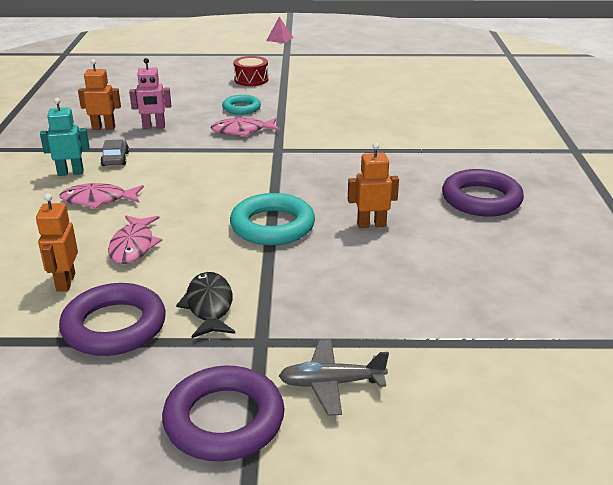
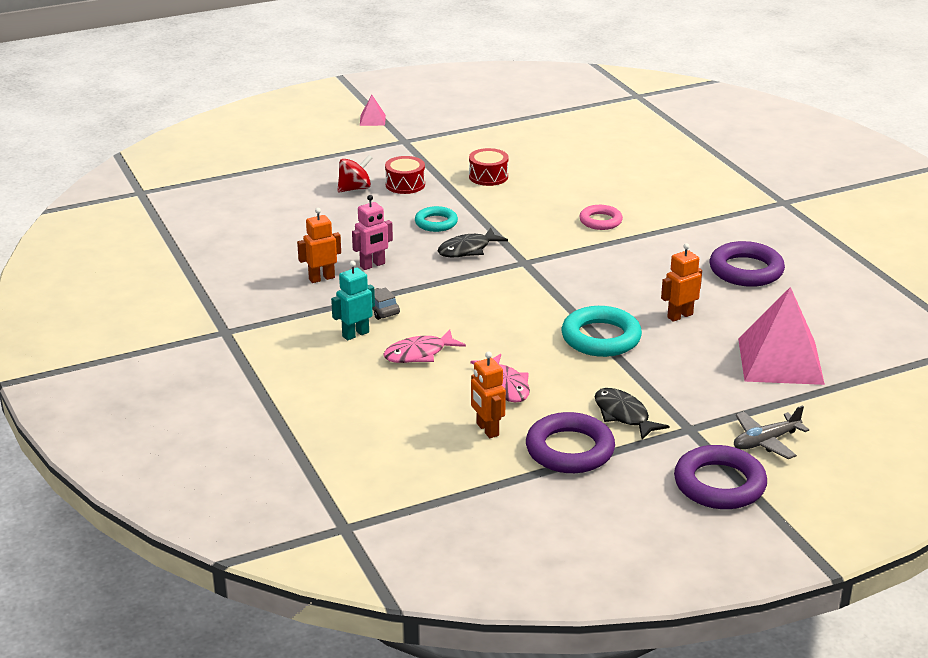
camera: 25 degrees left, 0 degrees up
(210, 76) = (355, 188): none -> red spinning top
(242, 131) = (467, 250): pink fish -> black fish
(322, 85) = (488, 176): none -> red drum
(381, 132) = (600, 221): none -> pink ring
(435, 295) = (780, 361): none -> pink pyramid

